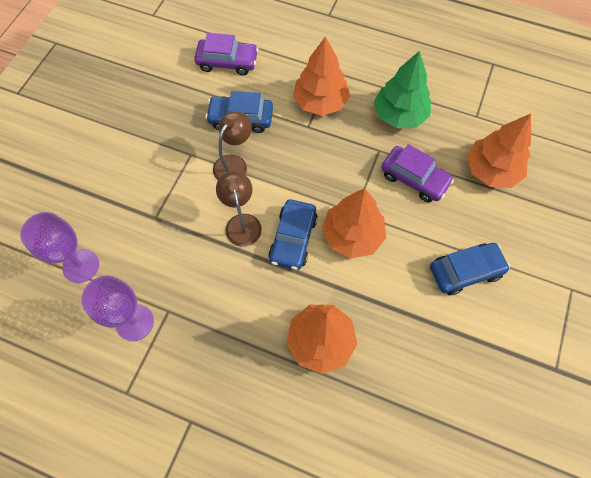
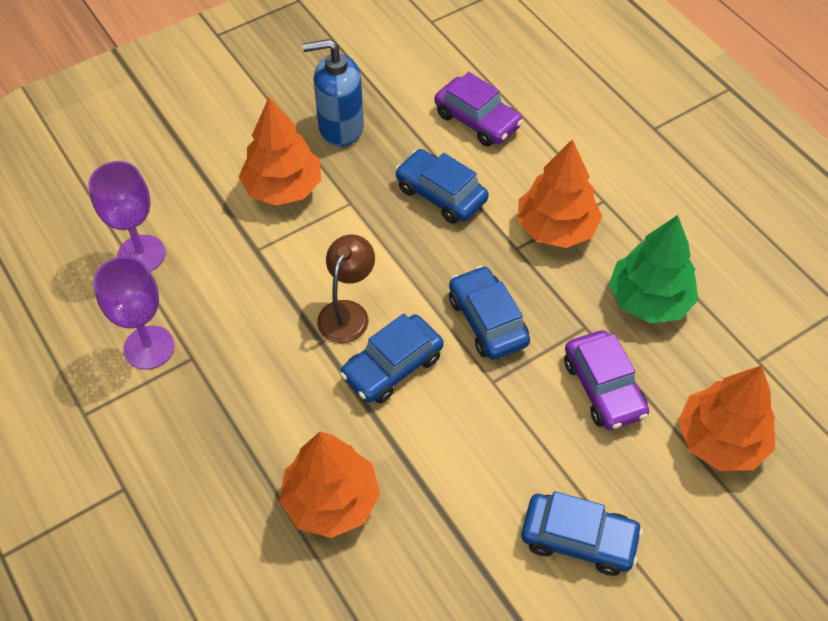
camera: 35 degrees right, 10 degrees down
(148, 111) = (340, 127): none -> blue soap dispenser
(234, 163) = (392, 241): brown lamp -> none
(325, 178) = (487, 321): none -> blue car
(352, 235) = (467, 406): orange tree -> orange tree (283, 187)

